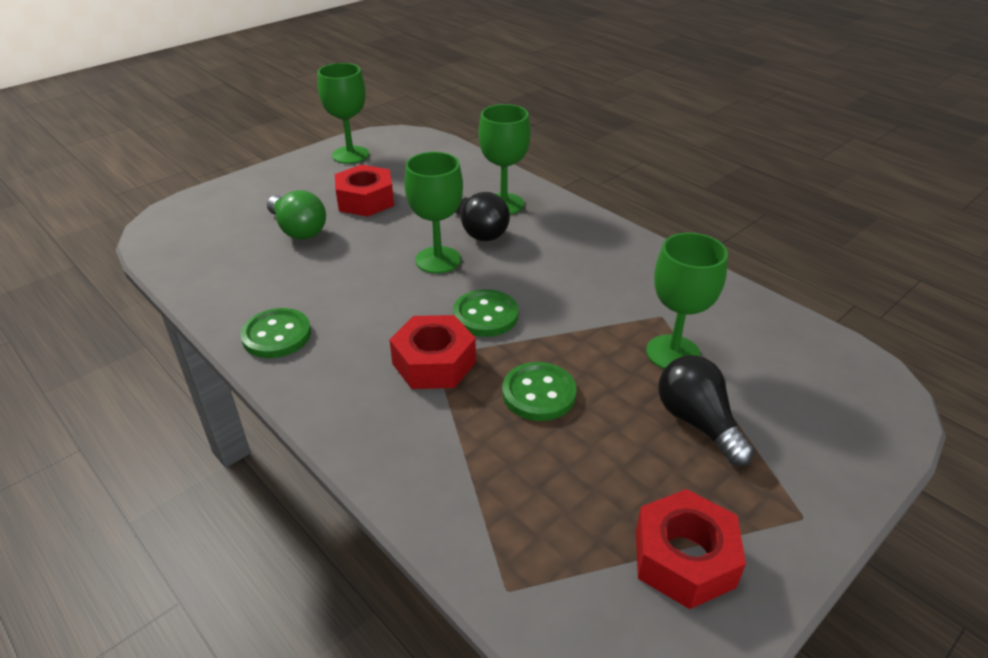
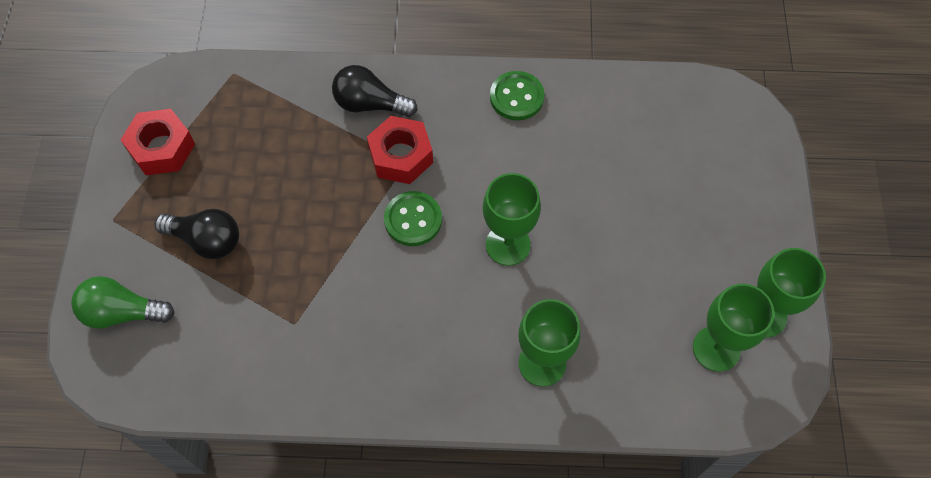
camera: 135 degrees right, 25 degrees up
(298, 230) = (647, 186): green light bulb -> green light bulb (122, 312)
(365, 200) = (653, 263): red nut -> none
(479, 231) = (519, 306): black light bulb -> black light bulb (370, 104)
(539, 393) = (316, 185): green button -> none
(673, 353) = (260, 289): green goblet -> green goblet (716, 348)

